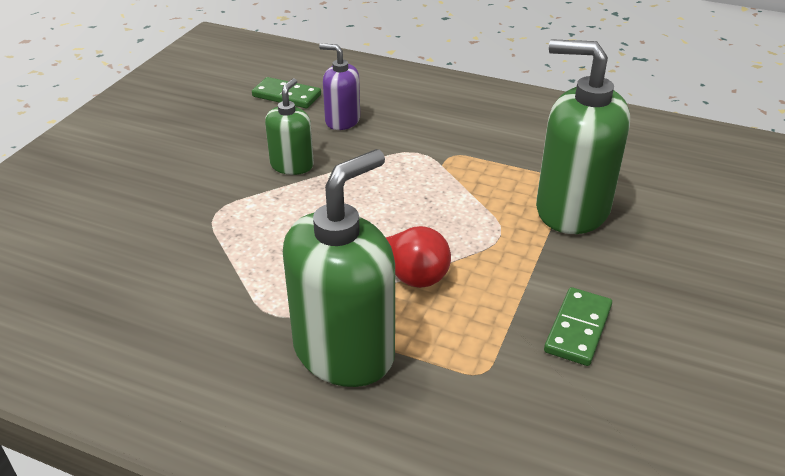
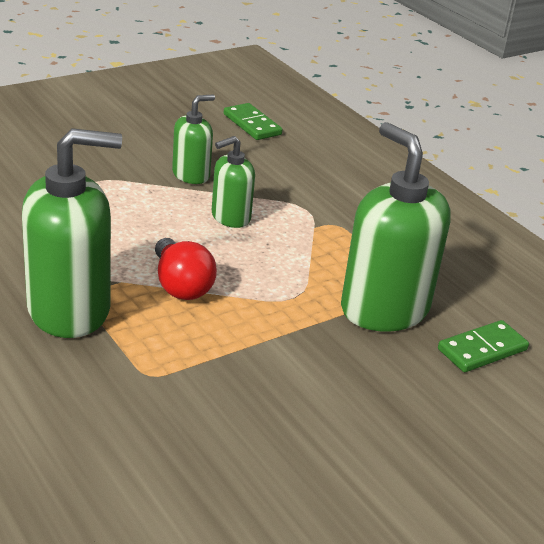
camera: 30 degrees right, 5 degrees down
(342, 121) = (274, 160): purple soap dispenser -> none
(369, 189) = (230, 217): none -> green soap dispenser
(577, 329) = (265, 388): green domino -> green domino (482, 349)

